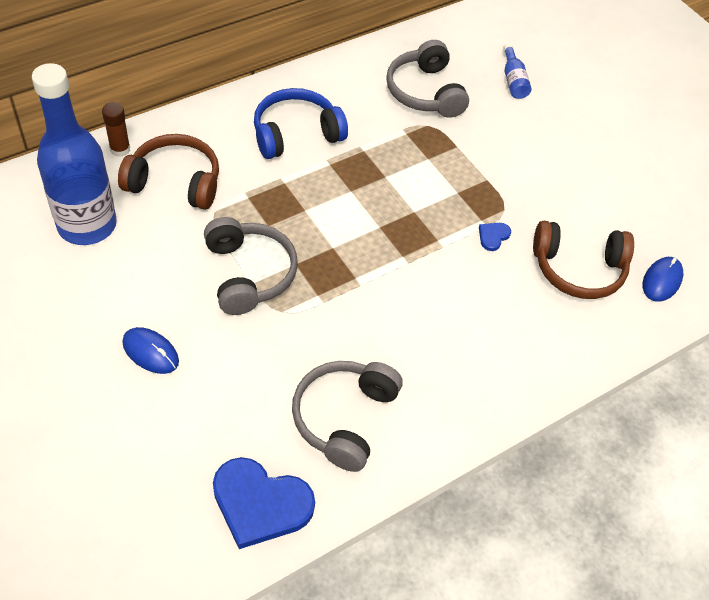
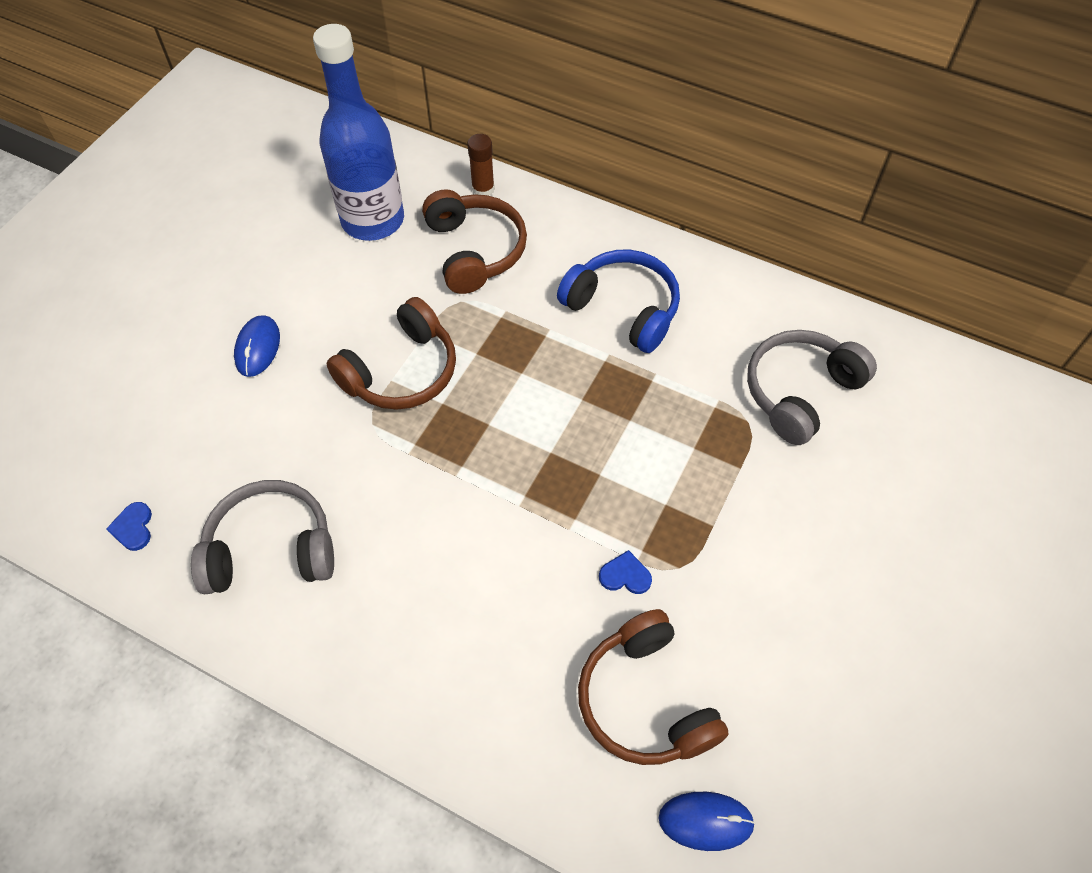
camera: 65 degrees right, 5 degrees up
(249, 274) = (401, 371): grey headphones -> brown headphones
(260, 503) = (133, 527): blue heart -> blue heart, size x0.44
(513, 80) = (914, 475): blue bottle -> none

